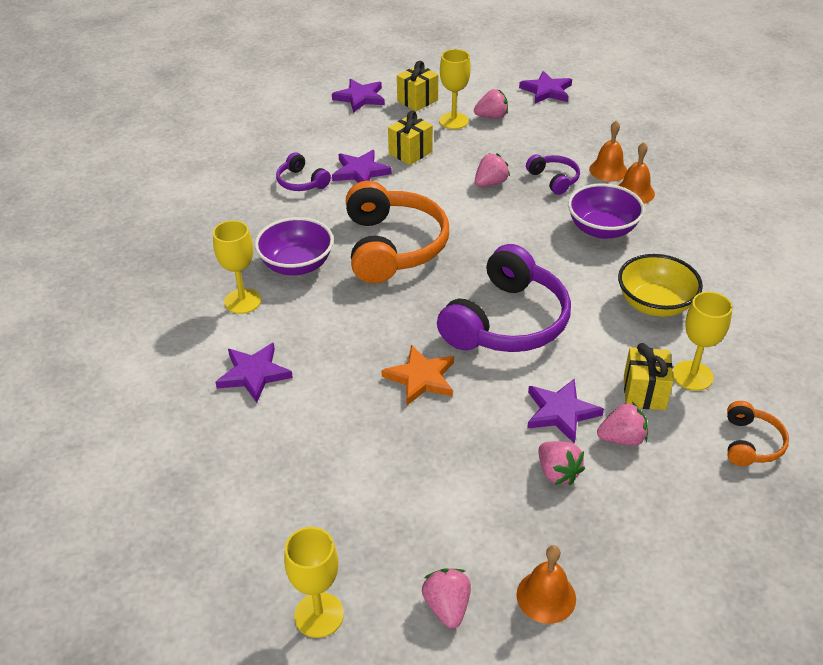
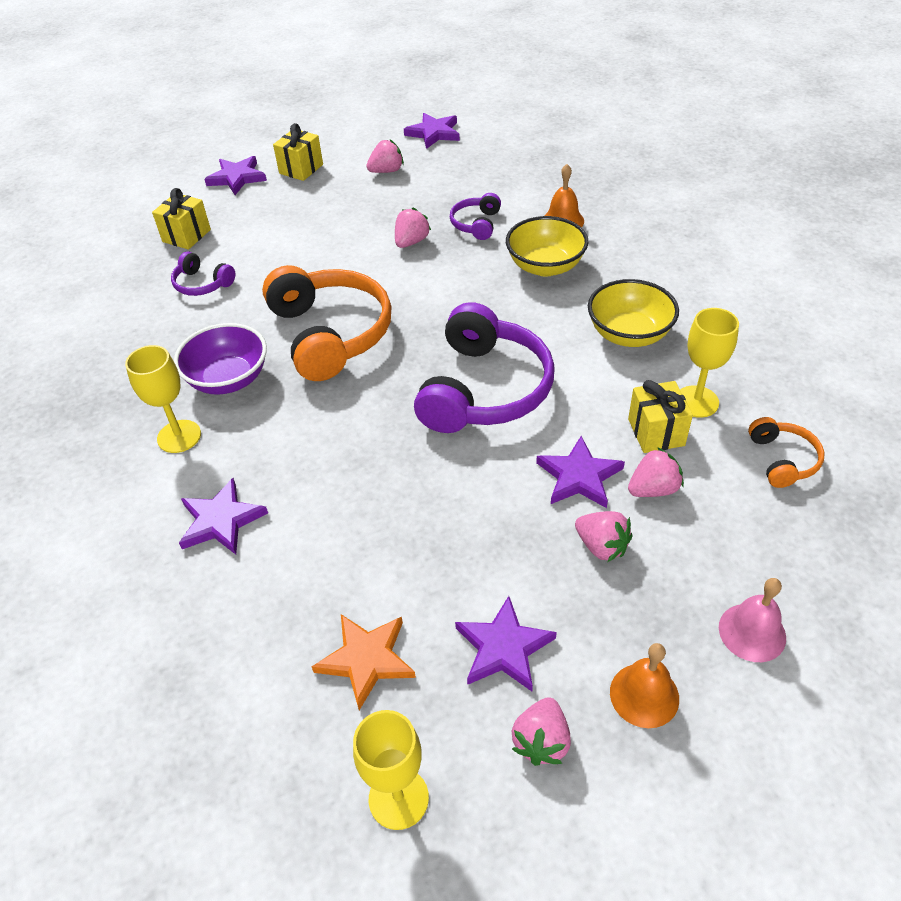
camera: 15 degrees left, 5 degrees up
(360, 172) = (265, 259): purple star -> purple star (503, 648)
(410, 153) = (313, 226): yellow gift -> yellow gift (186, 236)
(421, 378) = (414, 476): orange star -> orange star (366, 660)
(447, 606) = (541, 741): pink strawberry -> pink strawberry turned 135 degrees counterclockwise
(453, 121) = (348, 183): yellow goblet -> none
(554, 179) = (476, 224): purple headphones -> purple headphones turned 120 degrees counterclockwise
(602, 229) = (545, 266): purple bowl -> yellow bowl
(608, 170) = (527, 203): orange bell -> none
(660, 574) = (752, 632): none -> pink bell

